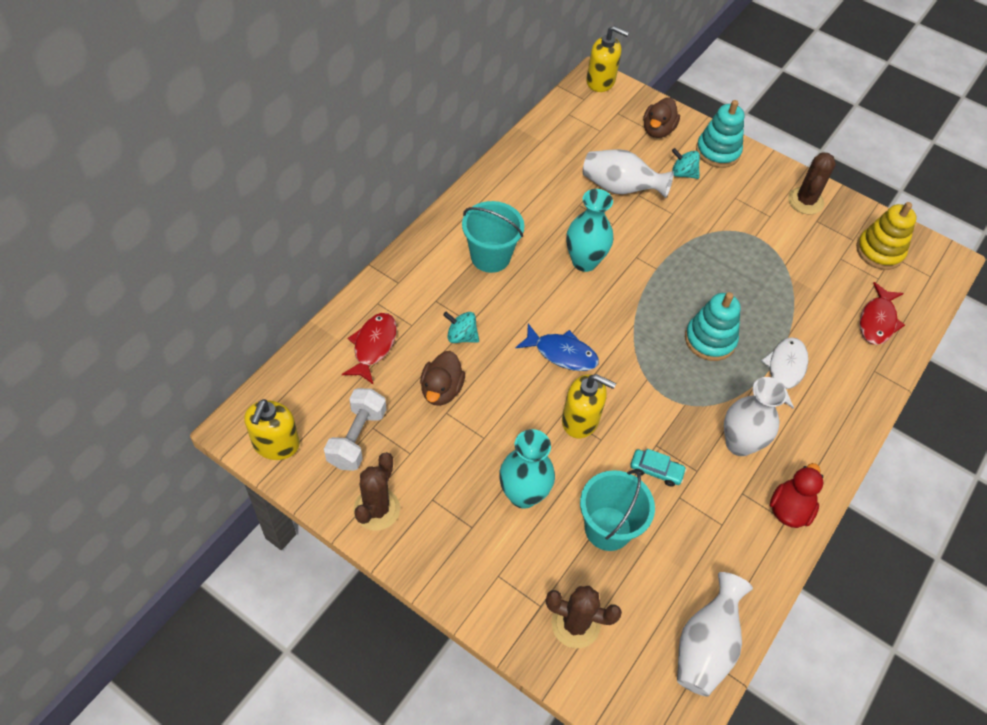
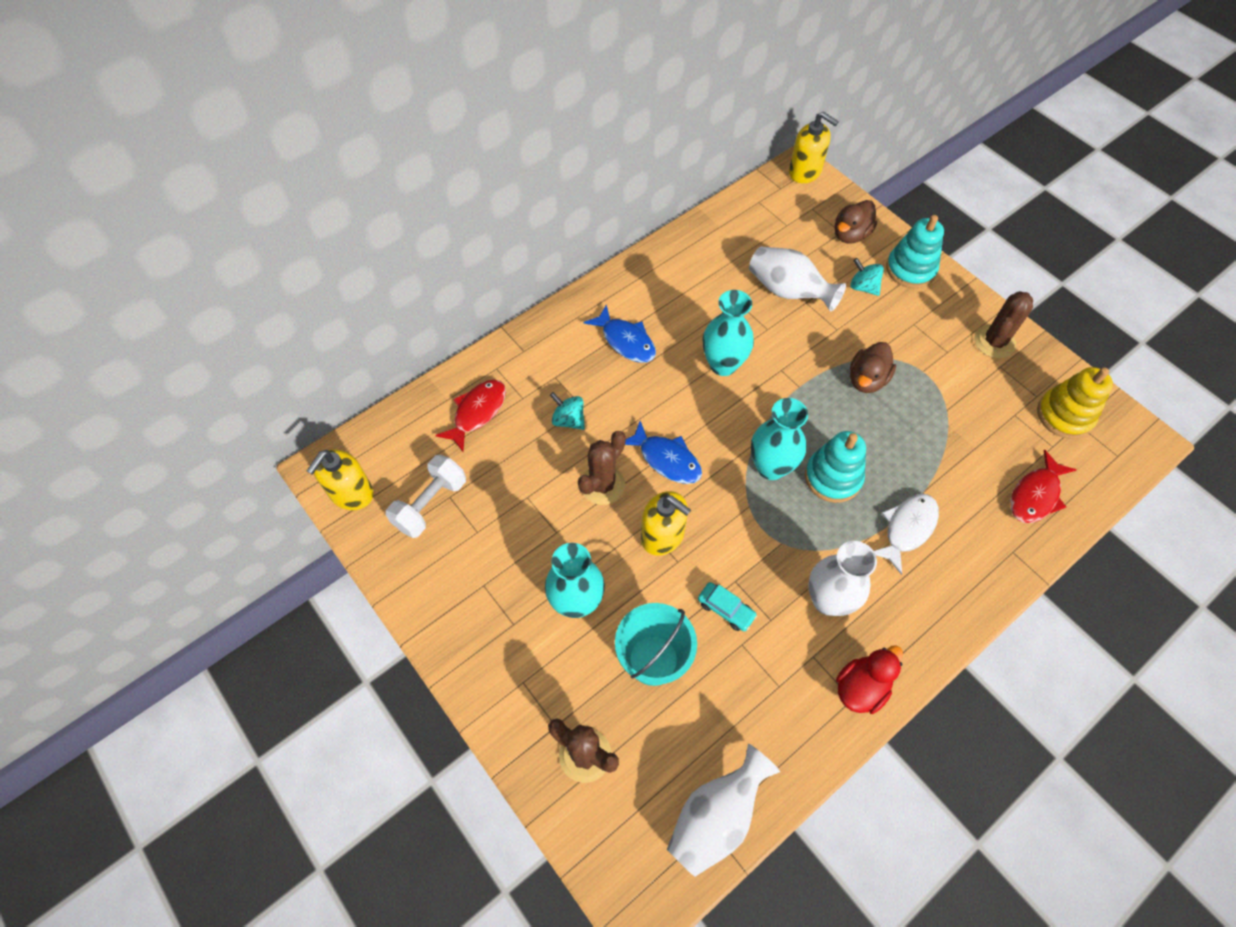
camera: 20 degrees right, 5 degrees up
(376, 509) = (425, 582): brown cactus -> brown cactus (602, 485)
(441, 390) = (530, 472): brown duck -> brown duck (866, 379)
(490, 257) = (626, 341): turquoise bucket -> blue fish
(655, 342) = (771, 467): none -> turquoise vase

